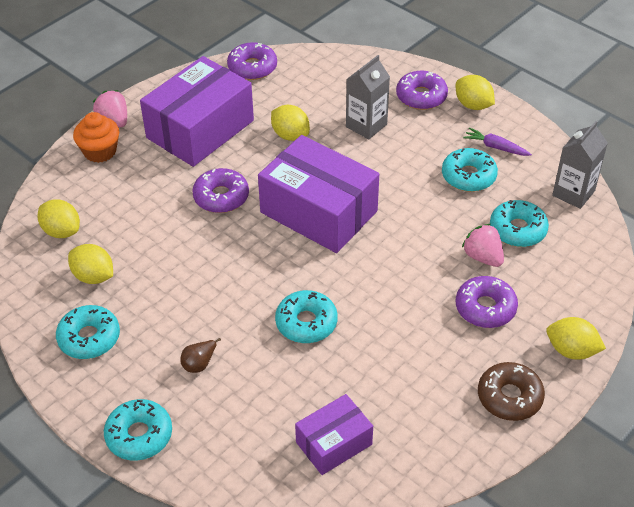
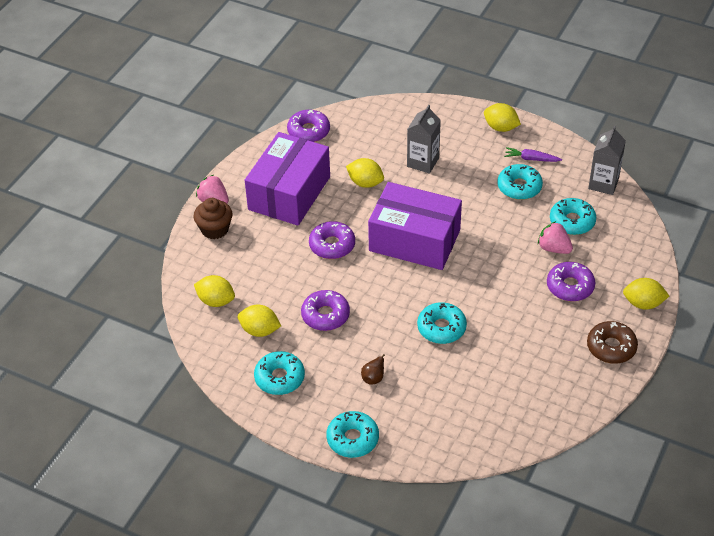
camera: 15 degrees left, 0 degrees up
(100, 151) = (215, 229): orange cupcake -> brown cupcake
(334, 443) = (498, 410): purple box -> none
(421, 96) = (457, 129): purple donut -> purple donut (325, 315)

